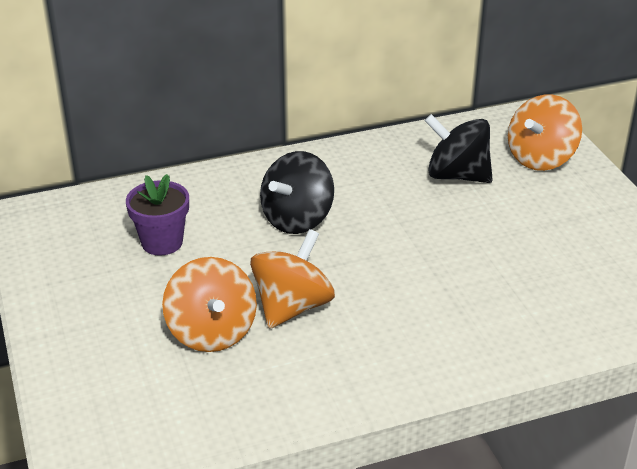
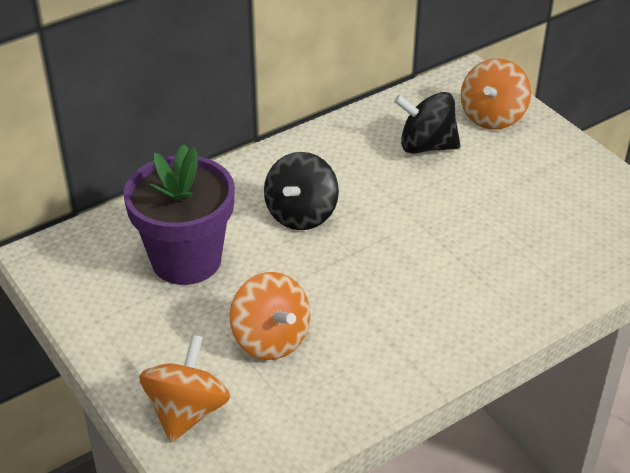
camera: 15 degrees left, 5 degrees up
(162, 242) = (186, 260): purple flower pot -> purple flower pot, size x1.79
(292, 307) = (332, 301): orange spinning top -> orange spinning top (187, 411)

